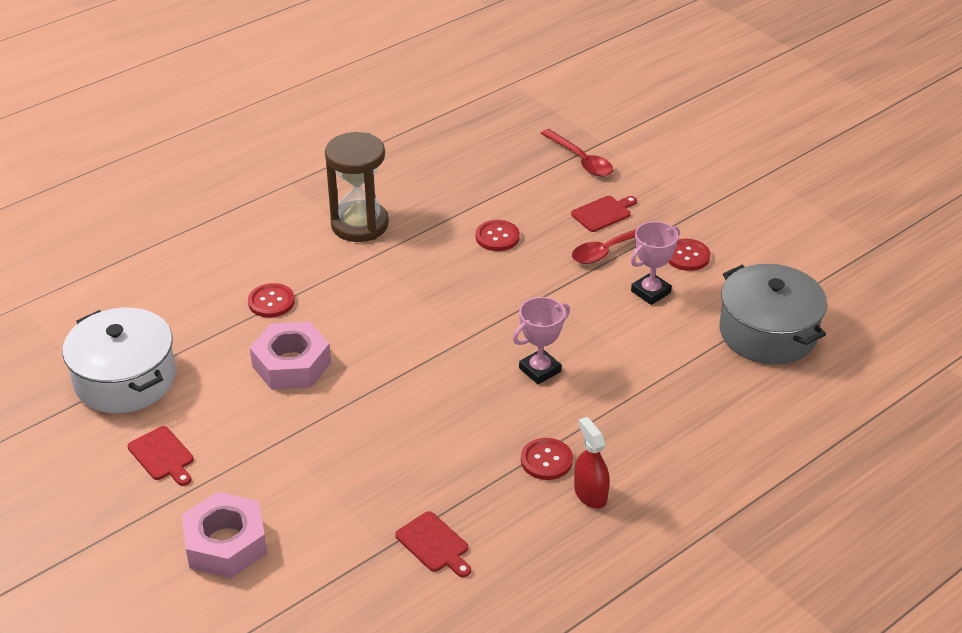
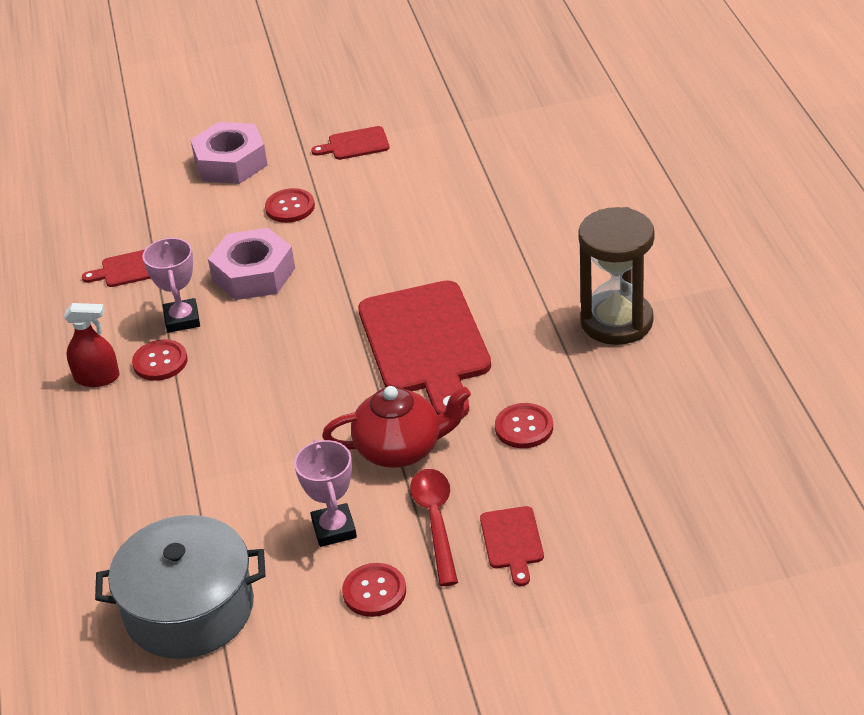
camera: 120 degrees right, 0 degrees up
(125, 379) = (468, 136): white pot -> none
(271, 302) = (520, 235): red button -> red button (290, 207)
(291, 364) = (416, 231): pink nut -> pink nut (253, 274)
(436, 311) = (425, 344): none -> red cutting board
(540, 370) = (280, 394): pink trophy -> pink trophy (182, 319)
(556, 287) = (400, 449): none -> red teapot
(581, 160) = (645, 561): red spoon -> none

